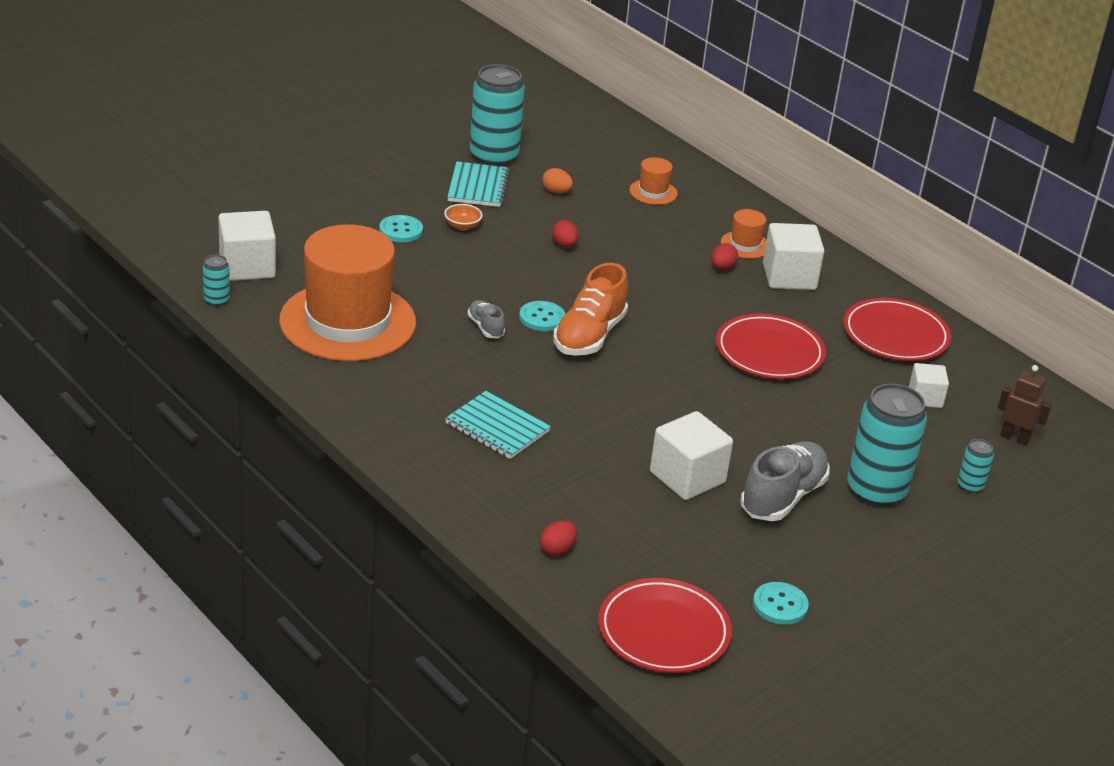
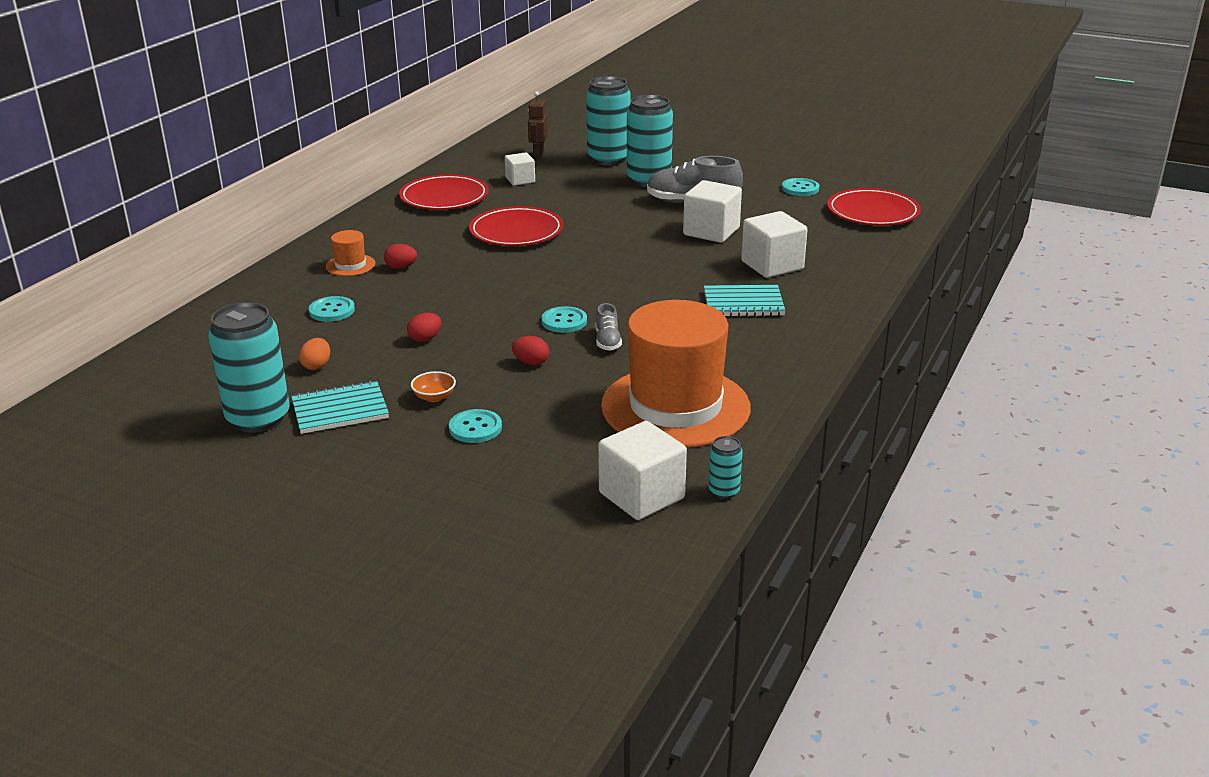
camera: 110 degrees left, 5 degrees down
(485, 327) = (607, 341): grey shoe -> grey shoe turned 45 degrees counterclockwise
(497, 427) = (743, 303): turquoise notebook -> turquoise notebook turned 75 degrees clockwise
(557, 550) = (848, 254): red egg -> red egg (531, 362)
(589, 336) = (570, 297): orange shoe -> none
(653, 192) = (279, 320): orange hat -> none
(653, 217) = (332, 311): none -> turquoise button
(789, 277) = (391, 242): white cube -> white cube (772, 265)
(970, 486) = (608, 159): turquoise can -> turquoise can, size x2.22

